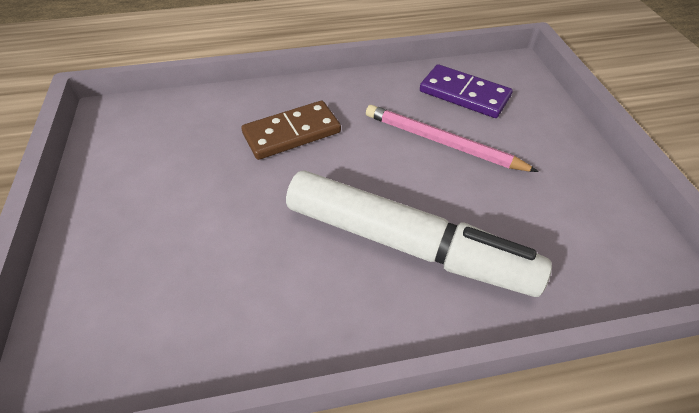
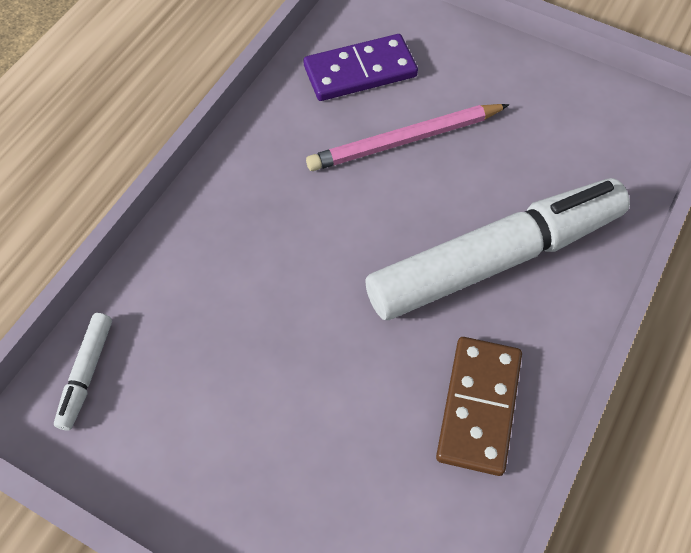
camera: 50 degrees left, 10 degrees up
(147, 113) = (86, 374): none -> white marker
(292, 133) = (269, 252): brown domino -> brown domino (479, 407)

